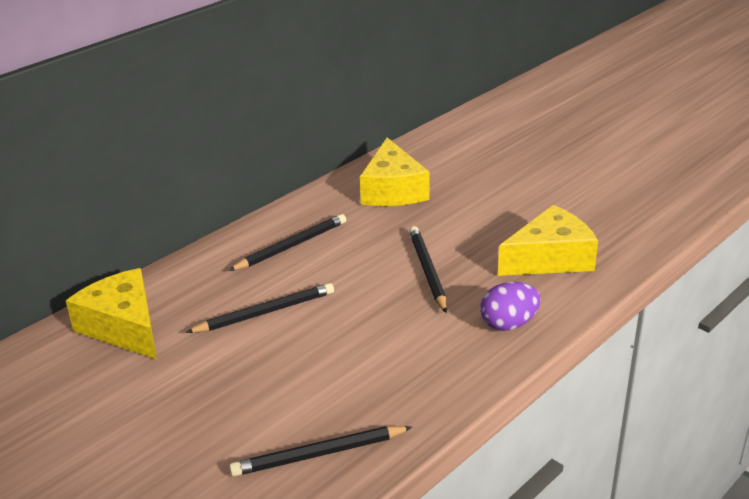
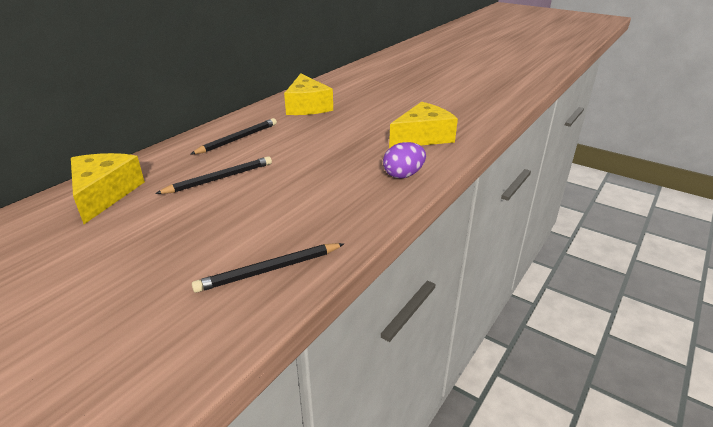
camera: 10 degrees left, 0 degrees up
(124, 327) = (104, 194): yellow cheese -> yellow cheese turned 45 degrees clockwise
(427, 271) = (339, 148): black pencil -> none

